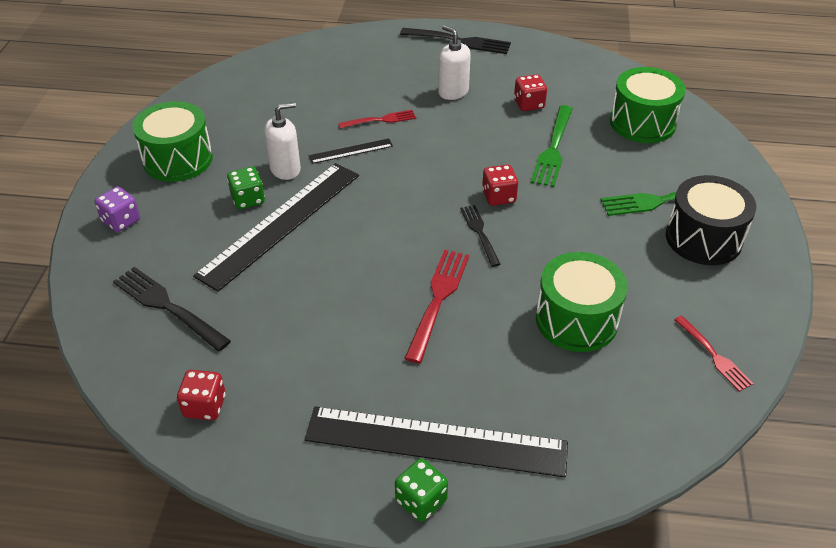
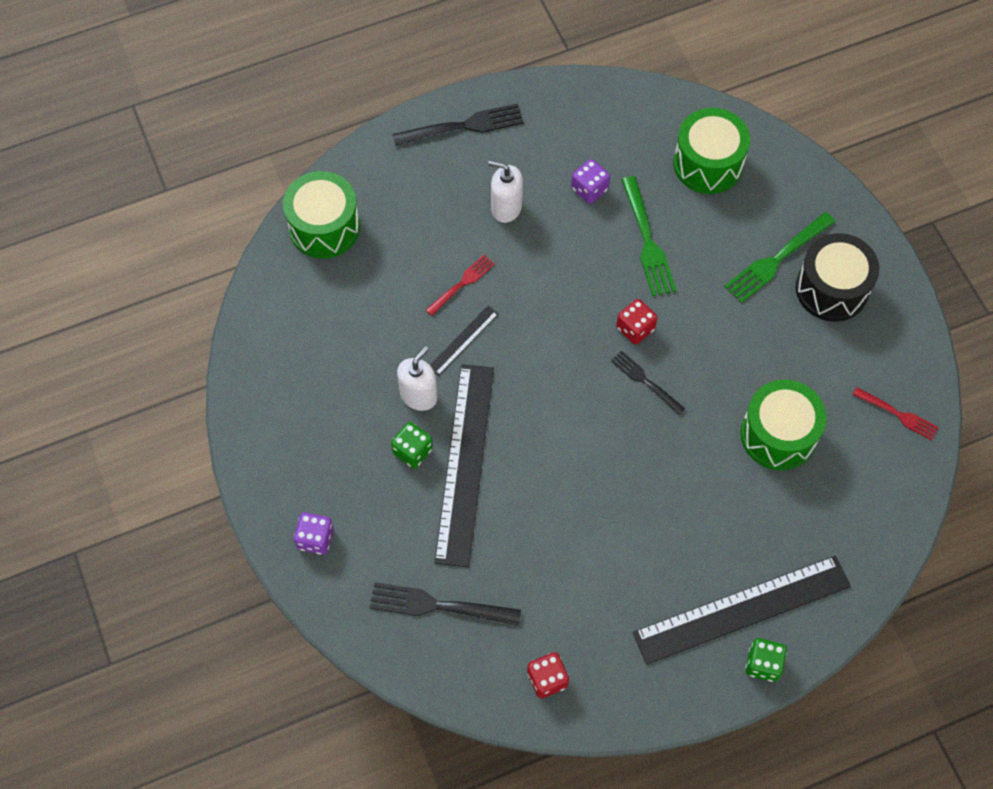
camera: 30 degrees left, 20 degrees up
(178, 159) = (304, 437): green drum -> green drum (324, 227)
(438, 300) = (657, 474): red fork -> none
(529, 104) = (589, 189): red dice -> purple dice

